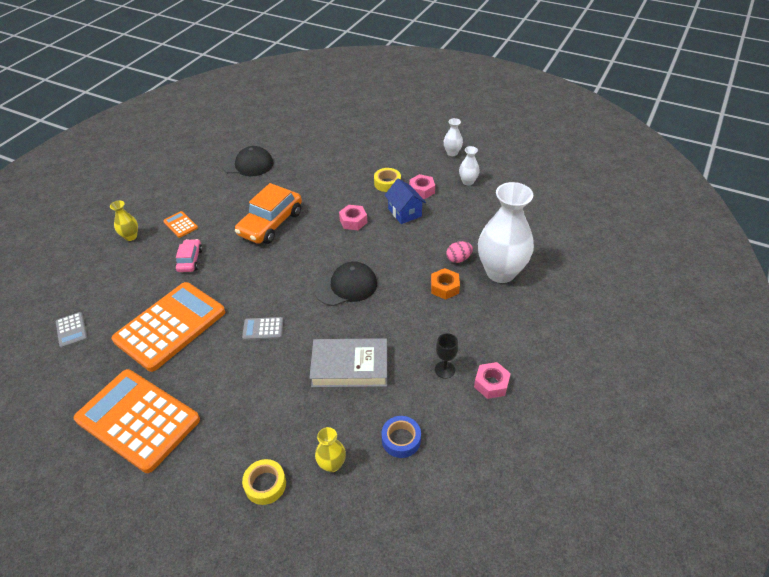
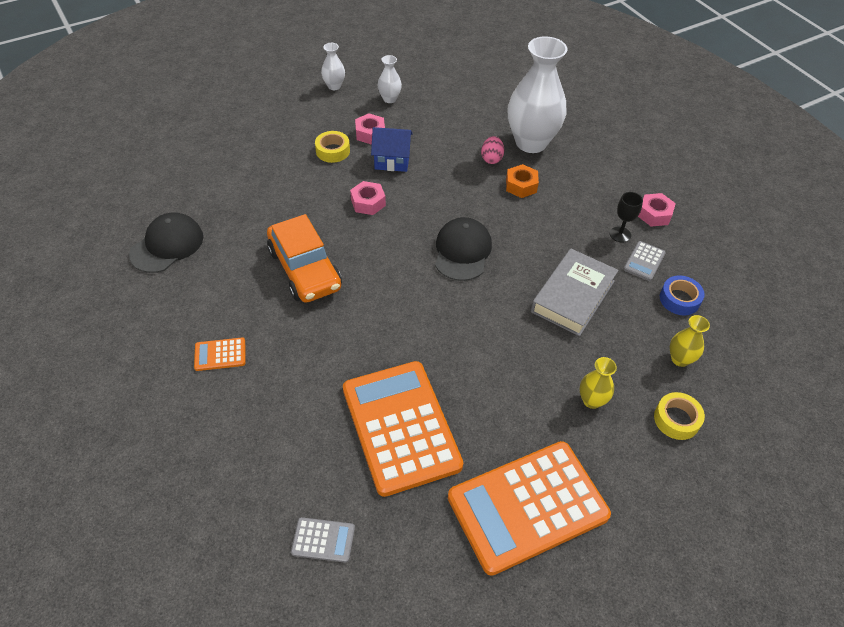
camera: 60 degrees left, 5 degrees up
(131, 236) = (191, 416): yellow vase -> yellow vase (592, 400)
(190, 260) = (299, 368): pink car -> none
(263, 329) = (471, 343): grey calculator -> grey calculator (644, 261)

